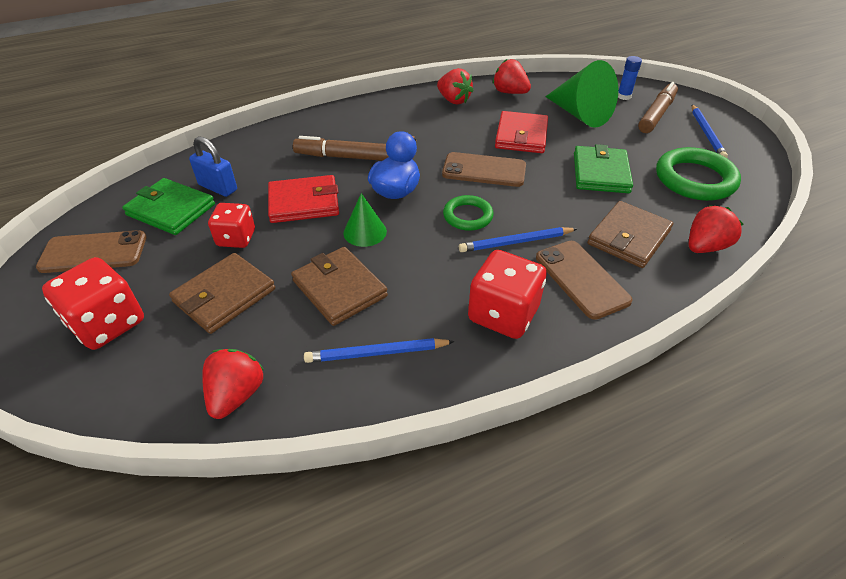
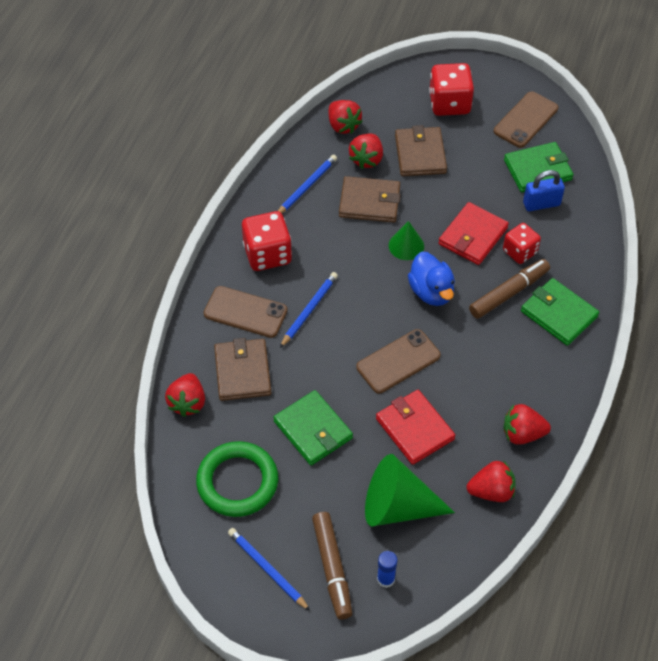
camera: 135 degrees right, 10 degrees up
(236, 238) = (469, 184): red dice -> red dice (519, 252)
(277, 332) = (366, 159): none -> red strawberry
(333, 129) = (559, 314): none -> green wallet
(468, 216) = (361, 308): green ring -> none

